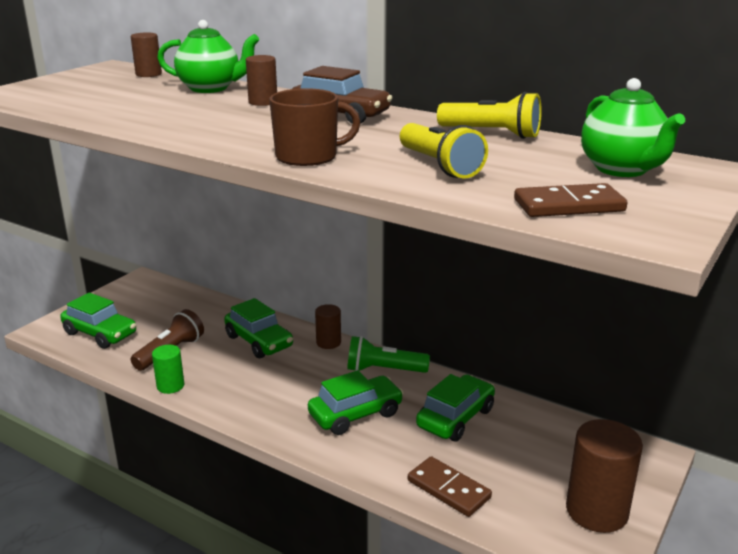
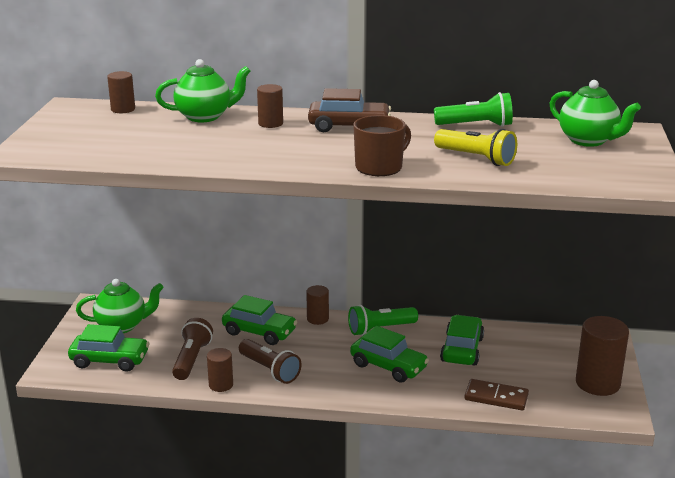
camera: 25 degrees left, 0 degrees up
(144, 304) = (122, 326): none -> green teapot
(170, 386) = (221, 385): green cylinder -> brown cylinder
(231, 384) = (270, 370): none -> brown flashlight
(355, 414) = (388, 366): green car -> green car turned 90 degrees clockwise
(492, 133) = (476, 125): yellow flashlight -> green flashlight
(568, 205) = (587, 173): brown domino -> none

